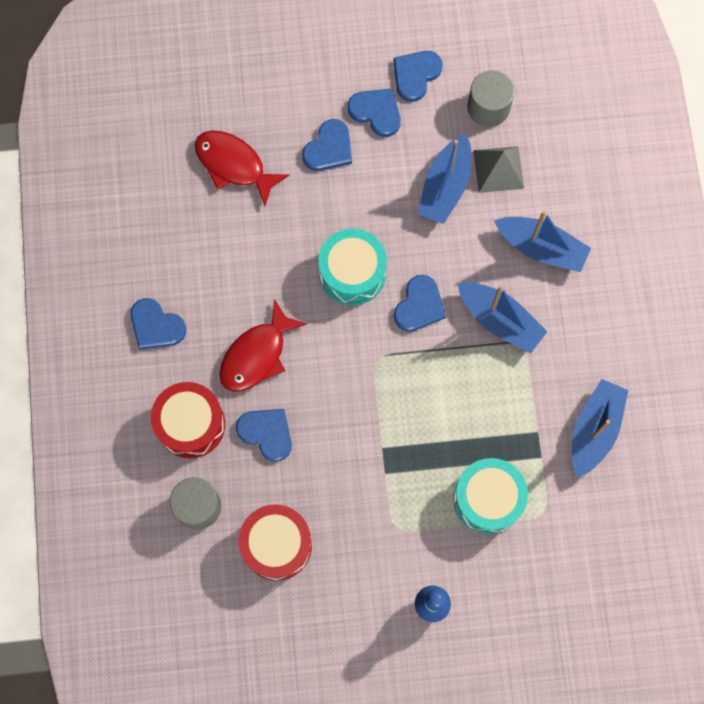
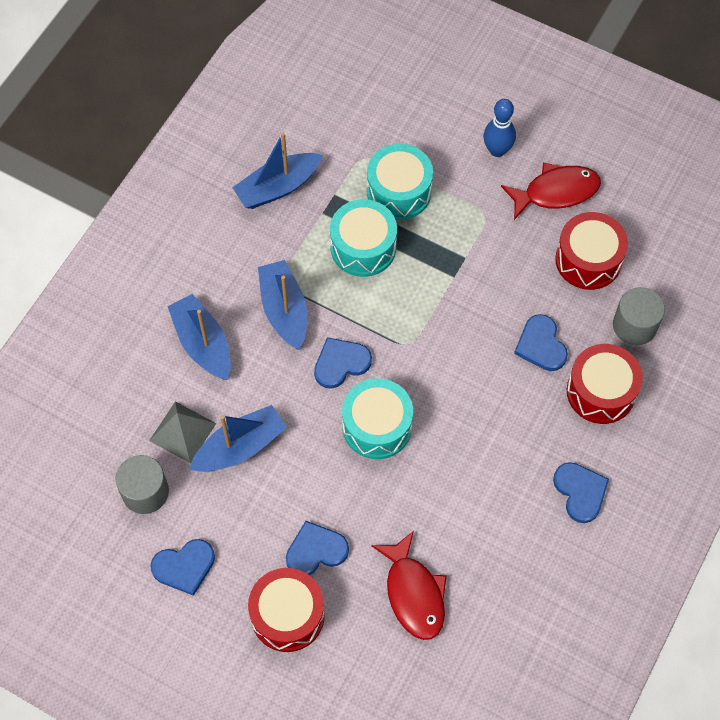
camera: 145 degrees left, 10 degrees down
(257, 355) = (507, 411): red fish -> red fish (556, 192)
(315, 91) = (287, 615): none -> red drum
(376, 112) = (247, 556): blue heart -> none
(478, 422) = (363, 247): none -> turquoise drum

